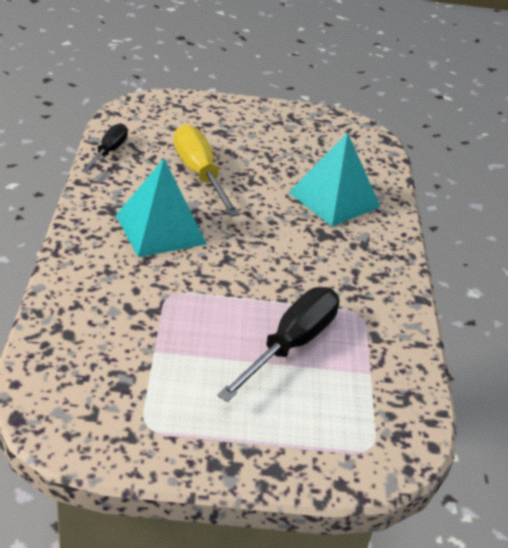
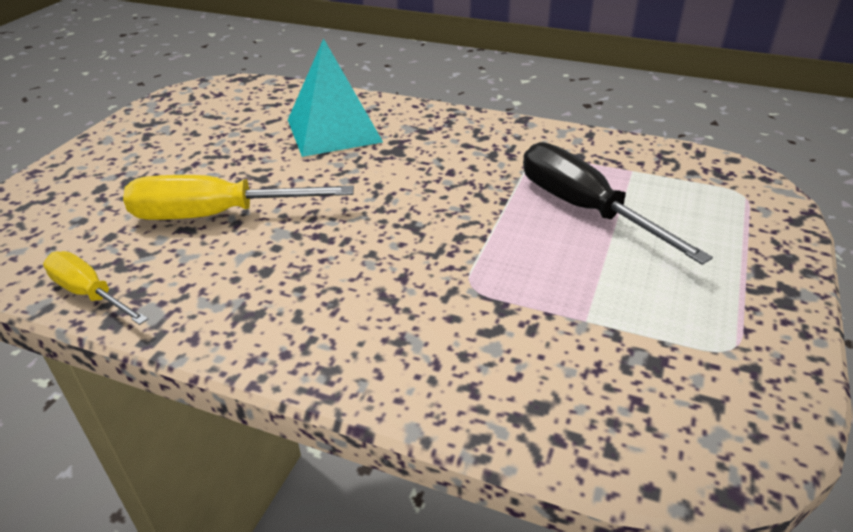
camera: 65 degrees left, 0 degrees up
(109, 152) = (90, 294): black screwdriver -> yellow screwdriver
(160, 229) = (324, 271): turquoise pyramid -> none

